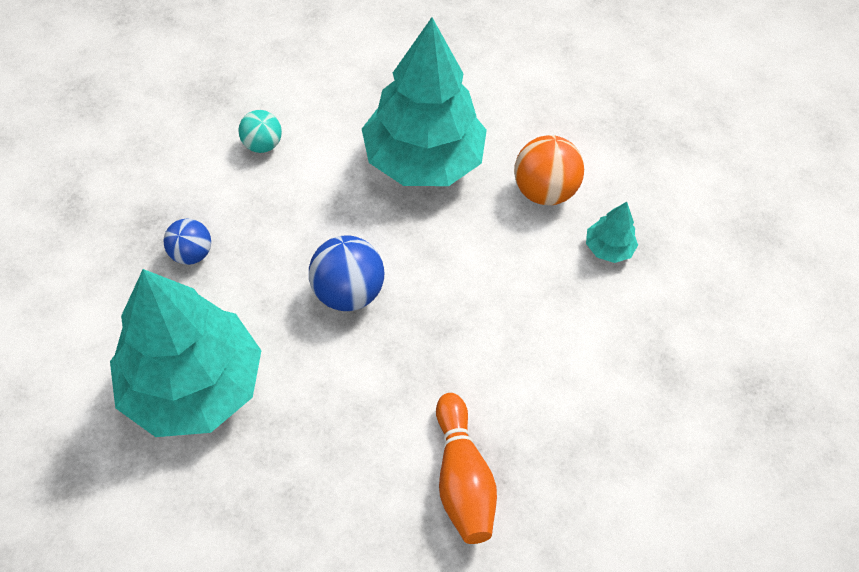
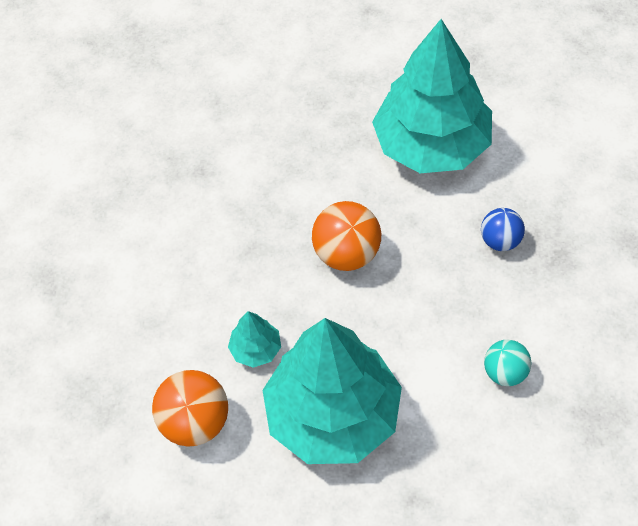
camera: 170 degrees right, 0 degrees up
(347, 292) = (347, 254): blue ball -> orange ball
(461, 478) = (201, 149): orange bowling pin -> none
(608, 248) = (117, 380): turquoise tree -> turquoise tree (256, 349)

